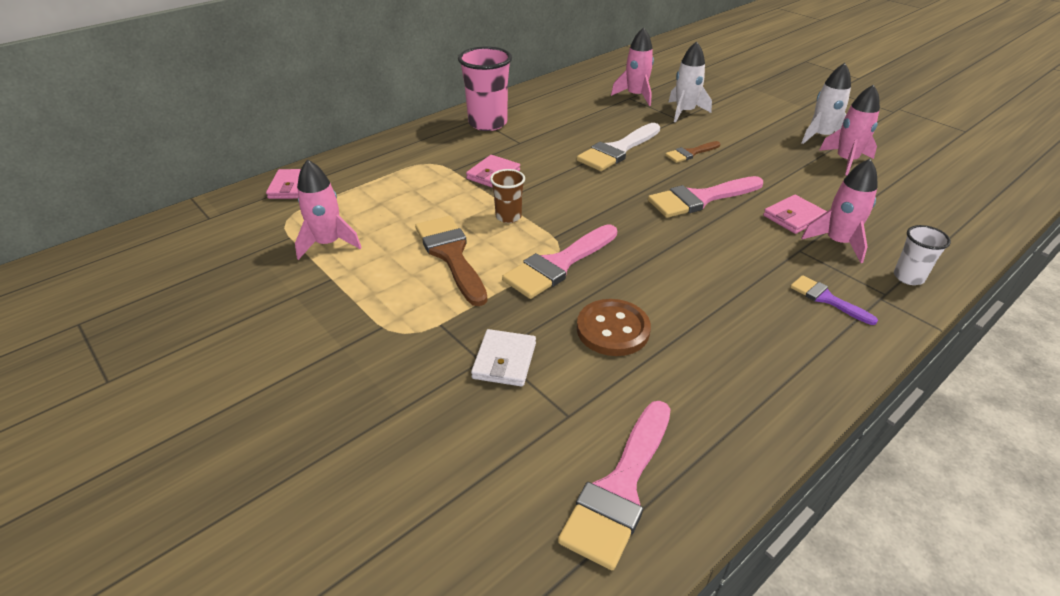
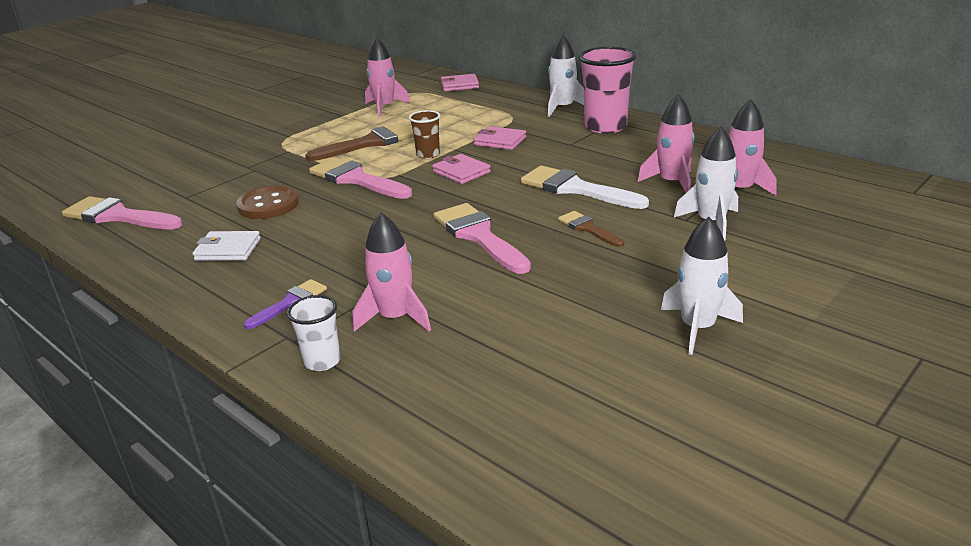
camera: 85 degrees right, 10 degrees down
(424, 136) = (563, 108): none -> white rocket
(504, 361) = (245, 173): white wallet -> white wallet (228, 249)
(793, 217) = (448, 292): pink wallet -> pink wallet (461, 172)
(846, 161) = (620, 344): pink rocket -> pink rocket (671, 183)

